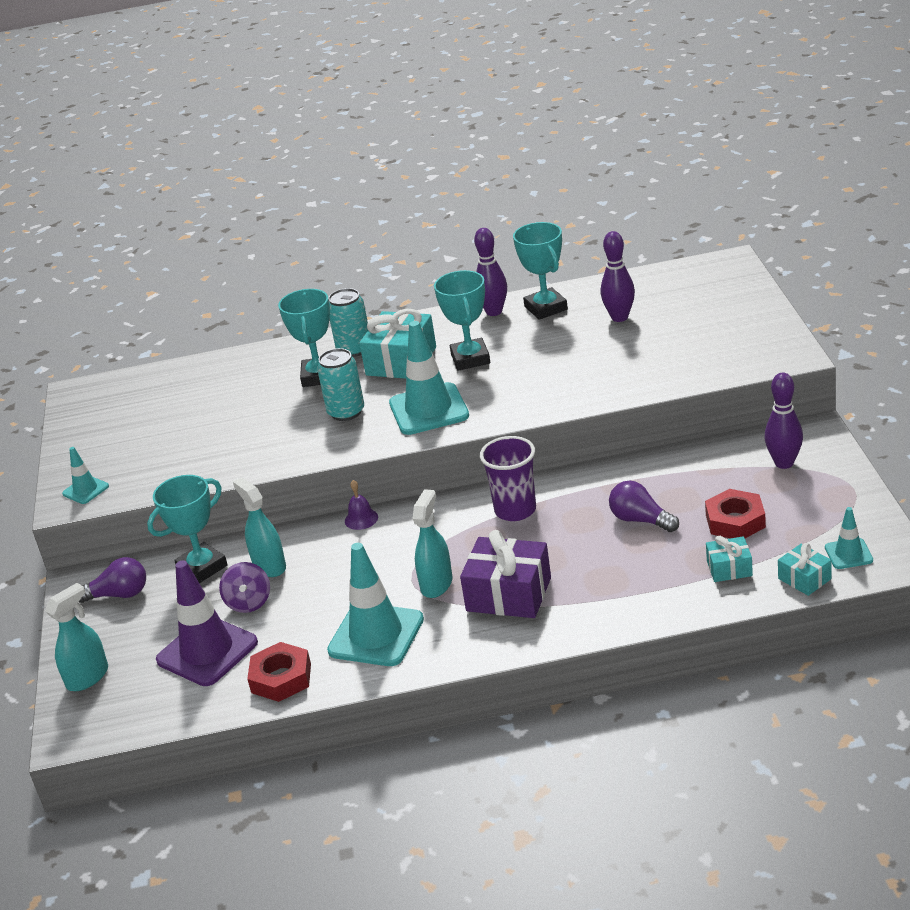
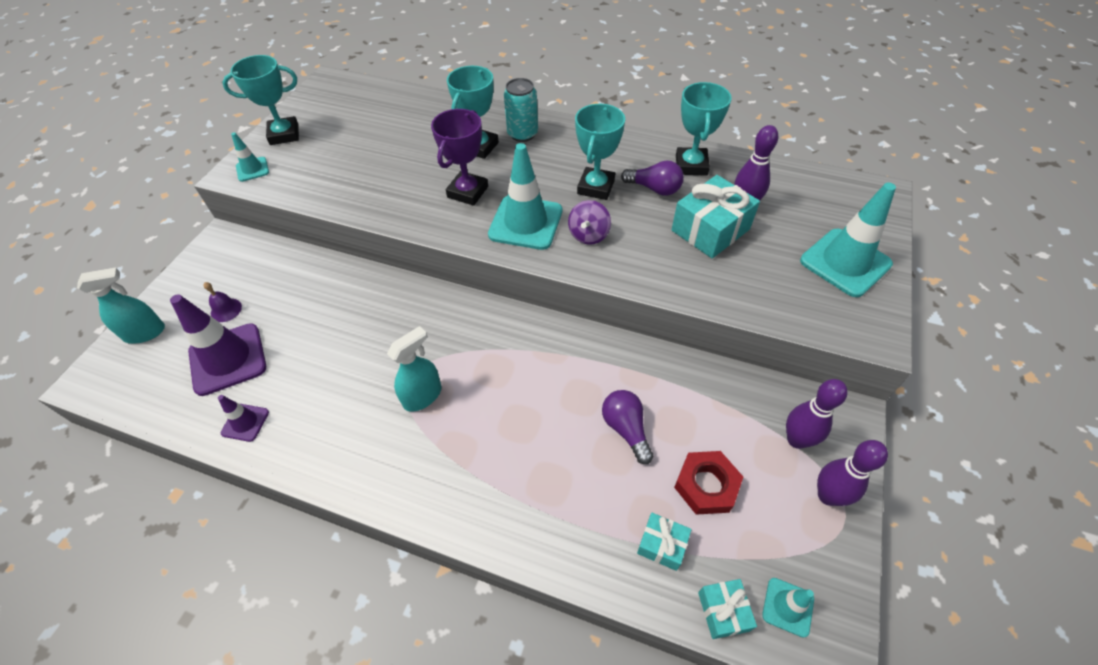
camera: 25 degrees right, 20 degrees up
(119, 595) = (229, 266): purple light bulb -> purple light bulb (654, 189)
(202, 567) = (295, 274): turquoise trophy -> turquoise trophy (284, 134)
(249, 603) = (292, 328): purple spinning top -> purple spinning top (589, 235)
(269, 566) = (334, 300): turquoise spray bottle -> none
(281, 678) = (245, 422): red nut -> purple traffic cone
(346, 412) = (467, 192): turquoise can -> purple trophy
(361, 519) = (426, 291): purple bell -> purple bell (226, 310)
(376, 635) = (339, 423): turquoise traffic cone -> turquoise traffic cone (845, 262)
(401, 361) = (545, 163): turquoise gift -> turquoise gift (710, 230)
(494, 312) = (649, 149): purple bowling pin -> purple bowling pin (828, 495)
(508, 594) = (463, 446): purple gift -> none
(515, 510) = (537, 352): purple cup -> none

